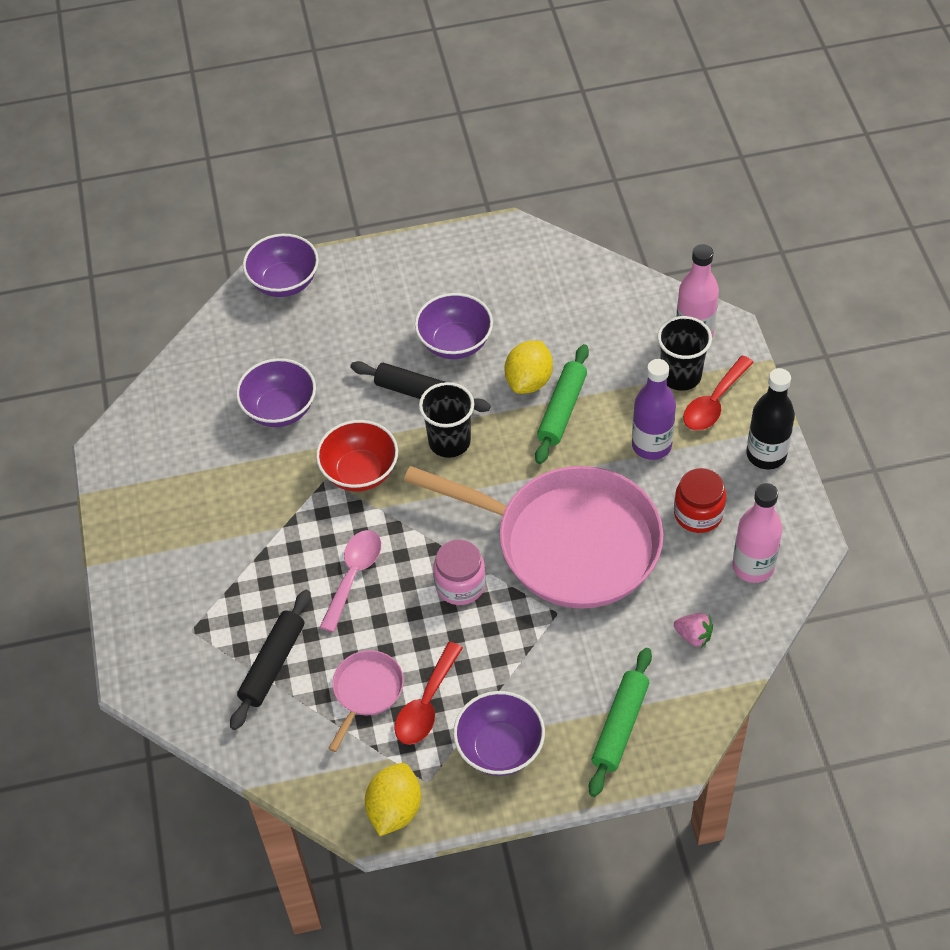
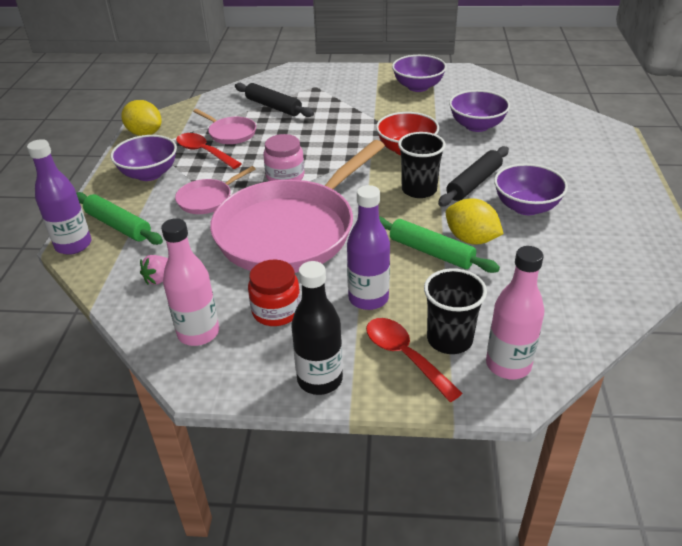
camera: 105 degrees right, 15 degrees down
(284, 282) = (607, 138): purple bowl -> purple bowl (418, 87)
(353, 575) = (320, 138): pink spoon -> none
(535, 652) = (207, 199): none -> pink pan
(672, 756) = (73, 245): none -> purple bottle

